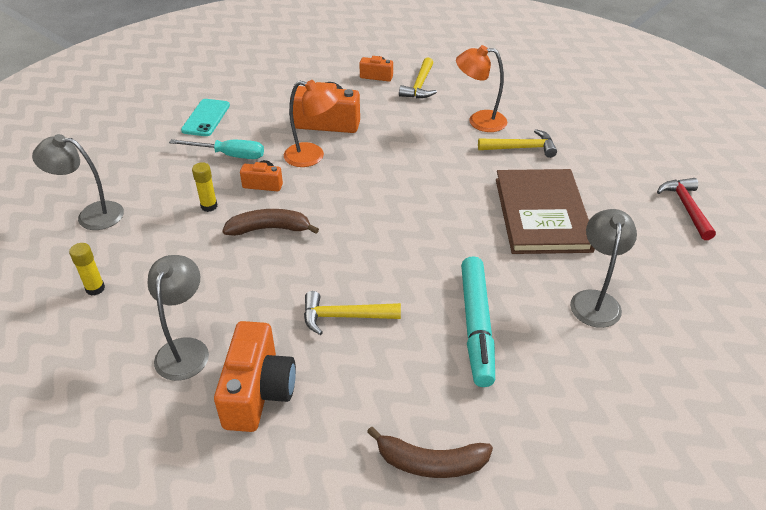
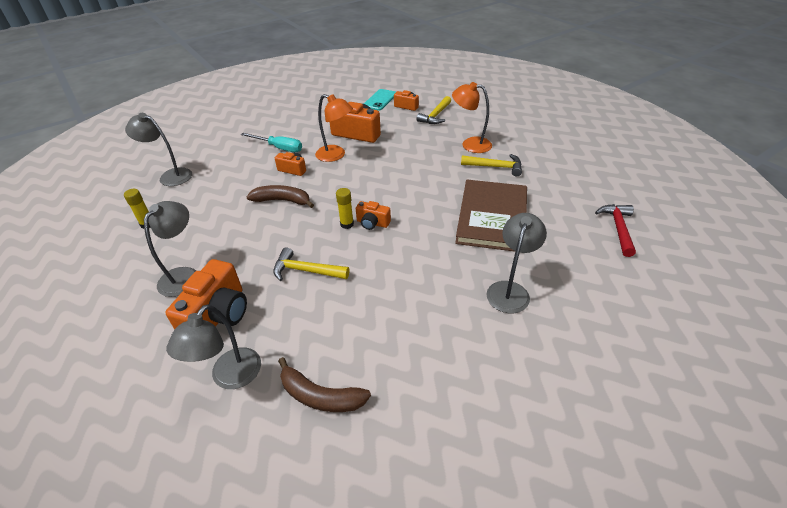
camera: 15 degrees right, 0 degrees up
(206, 118) = (275, 122): turquoise phone -> turquoise phone (380, 100)
(209, 206) = (249, 180): yellow glue stick -> yellow glue stick (347, 224)
(311, 464) = (230, 377): none -> grey lamp
(400, 242) = (372, 223): none -> orange camera
(476, 325) = (404, 294): turquoise marker -> none

